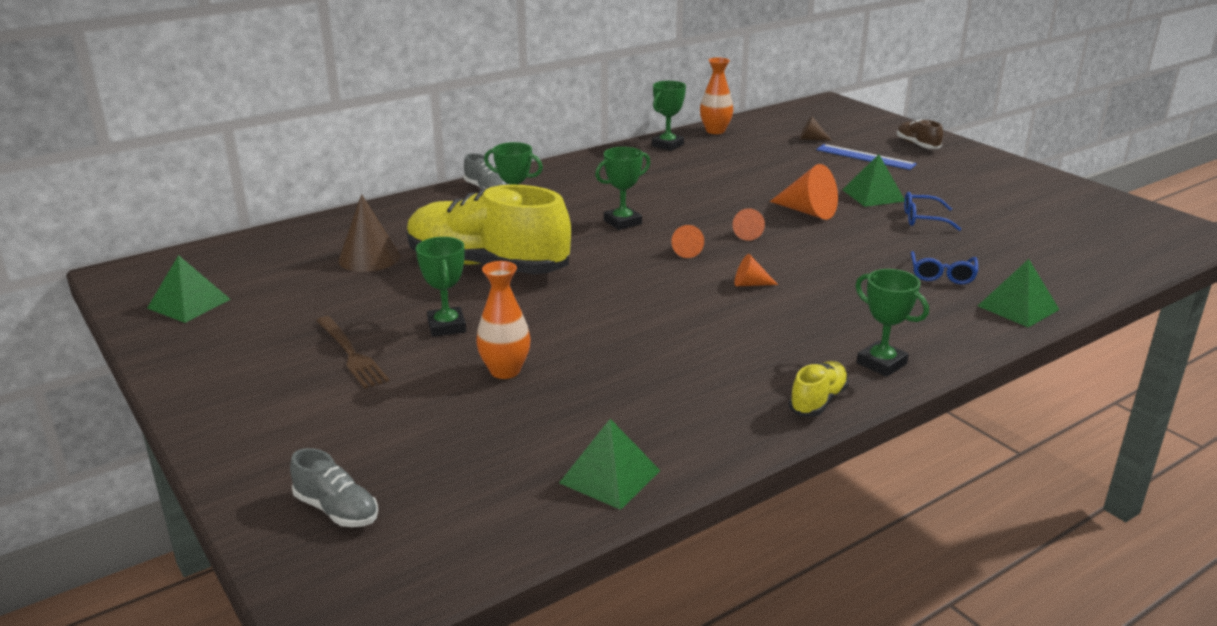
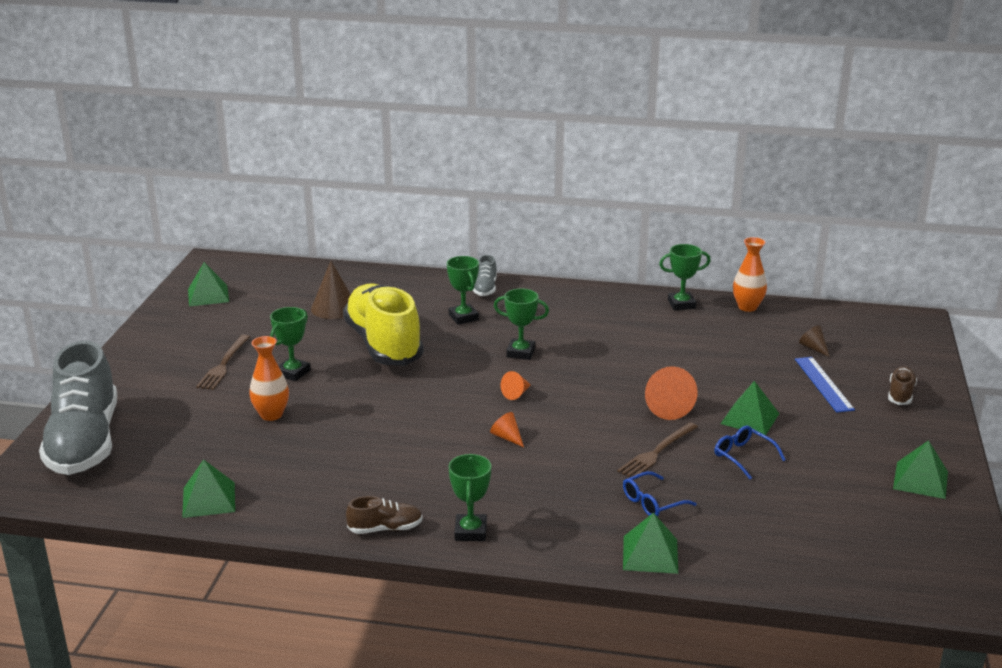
camera: 45 degrees right, 0 degrees up
(337, 510) = (84, 442): grey shoe -> grey shoe, size x2.38
(748, 234) = (584, 402): orange cone -> none
(818, 401) = (385, 528): yellow shoe -> brown shoe
(870, 242) = (656, 452): none -> brown fork
(1036, 186) = (920, 480): none -> green pyramid

